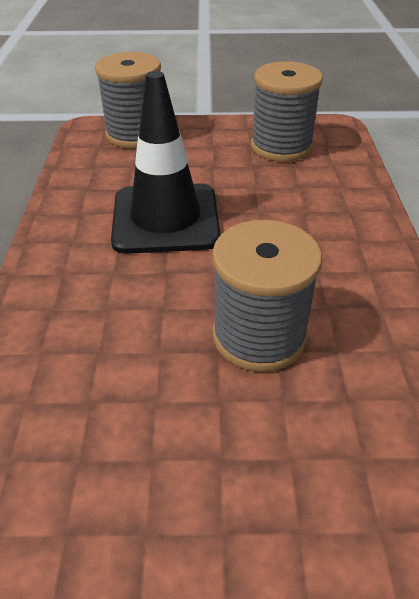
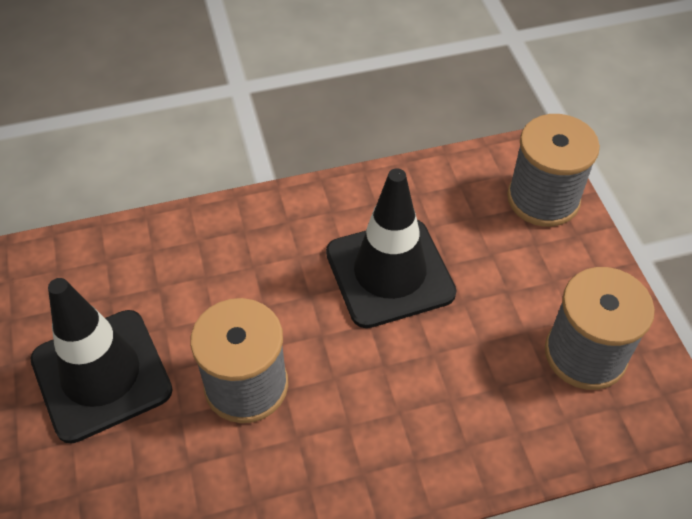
camera: 75 degrees right, 10 degrees up
(204, 483) = (101, 375): none -> black traffic cone

